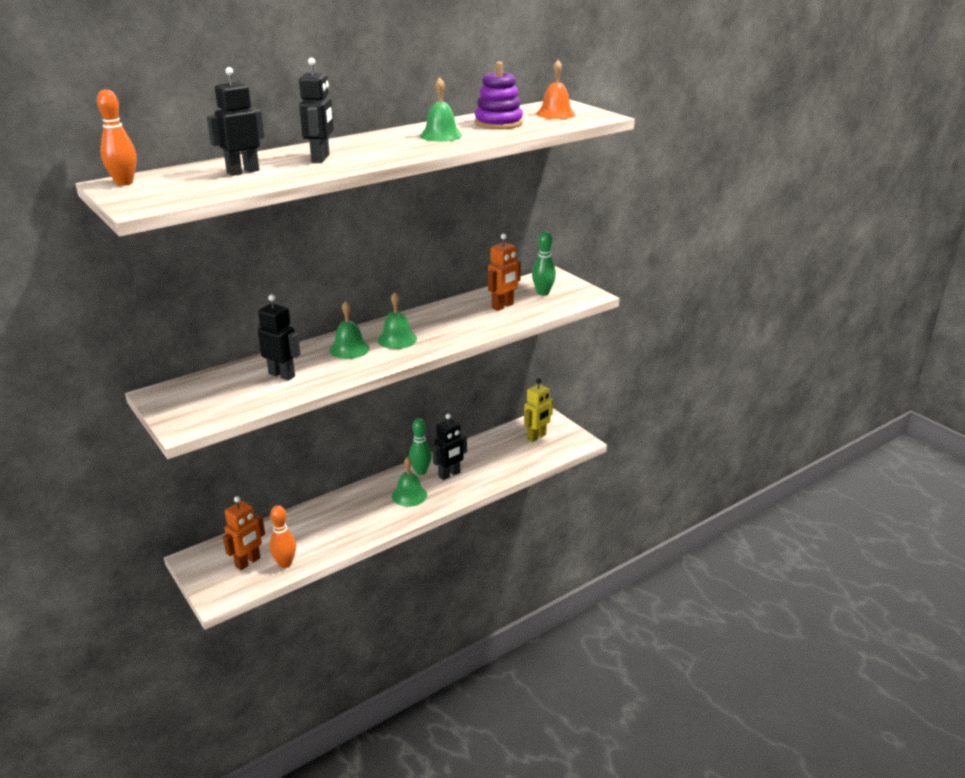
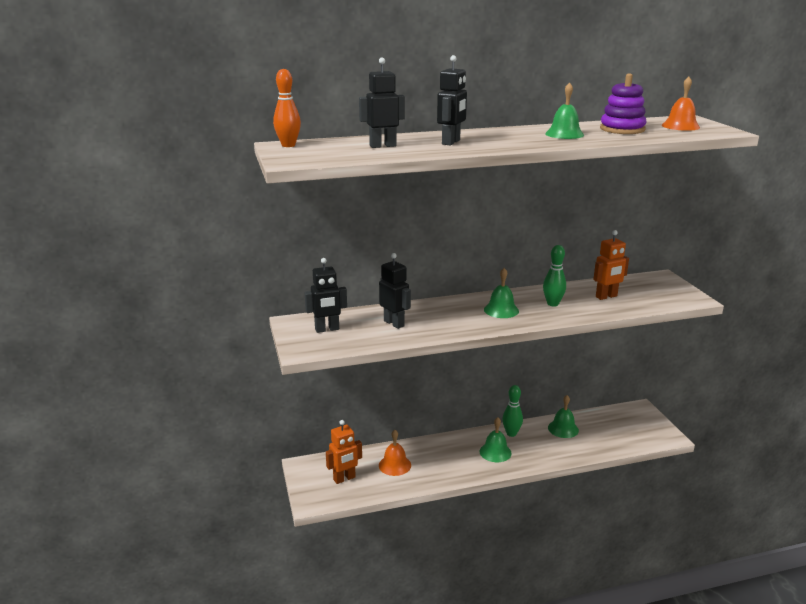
camera: 20 degrees right, 5 degrees down
(285, 563) = (373, 487): orange bowling pin -> none
(302, 534) = (395, 465): none -> orange bell
(349, 349) = (457, 311): green bell -> green bell (563, 429)
(449, 475) = (536, 441): black robot -> black robot (327, 329)
(536, 437) = (627, 424): yellow robot -> none
(543, 293) = (648, 290): green bowling pin -> green bowling pin (552, 304)

